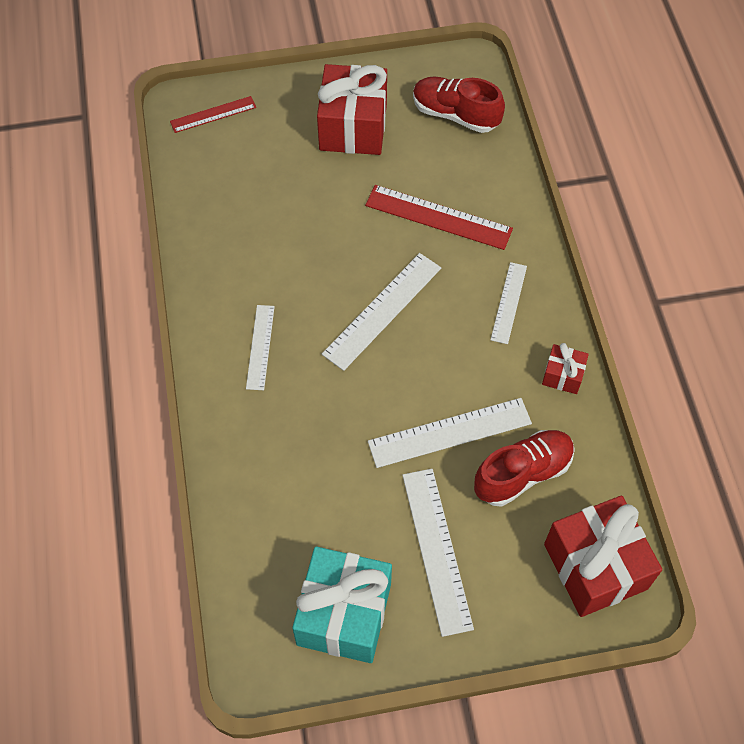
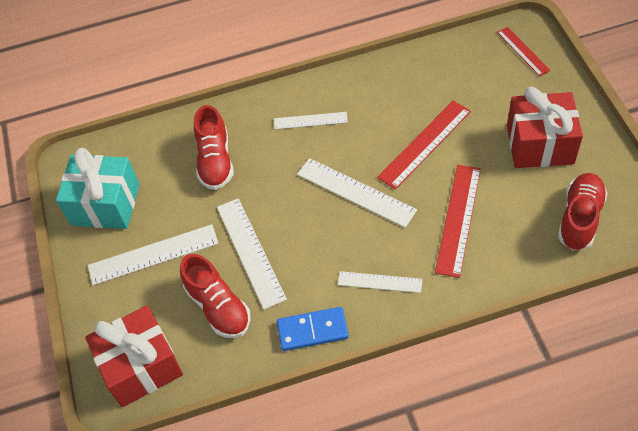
camera: 90 degrees right, 5 degrees down
(300, 466) = (215, 161): none -> red shoe
(327, 231) = (425, 144): none -> red ruler
(563, 375) = (312, 330): red gift -> blue domino

